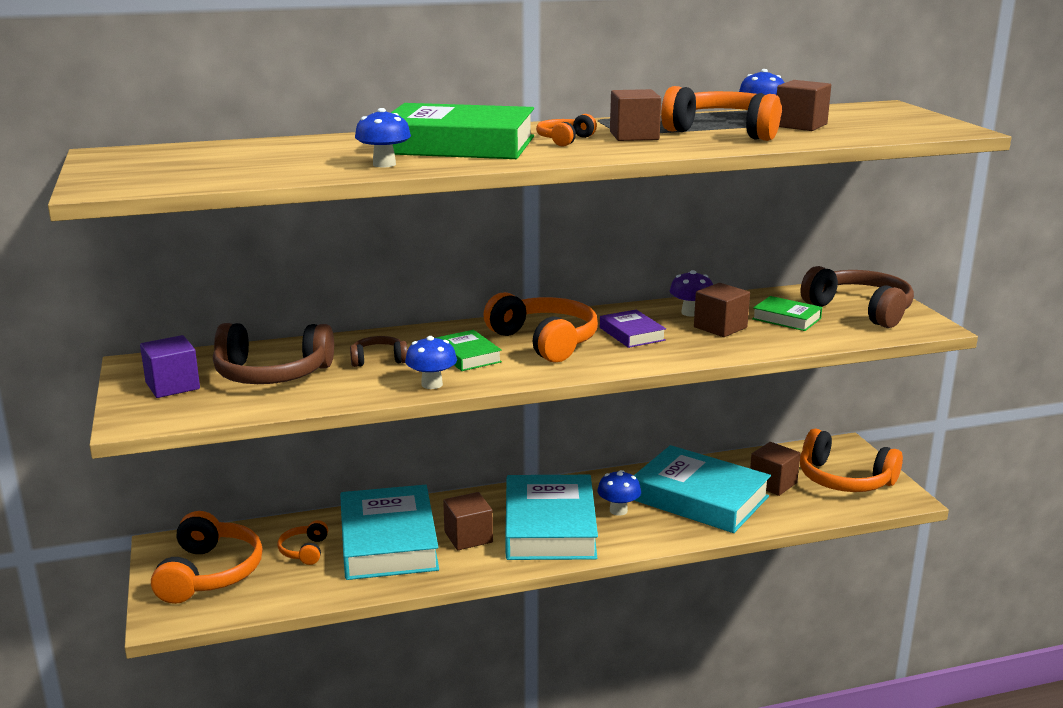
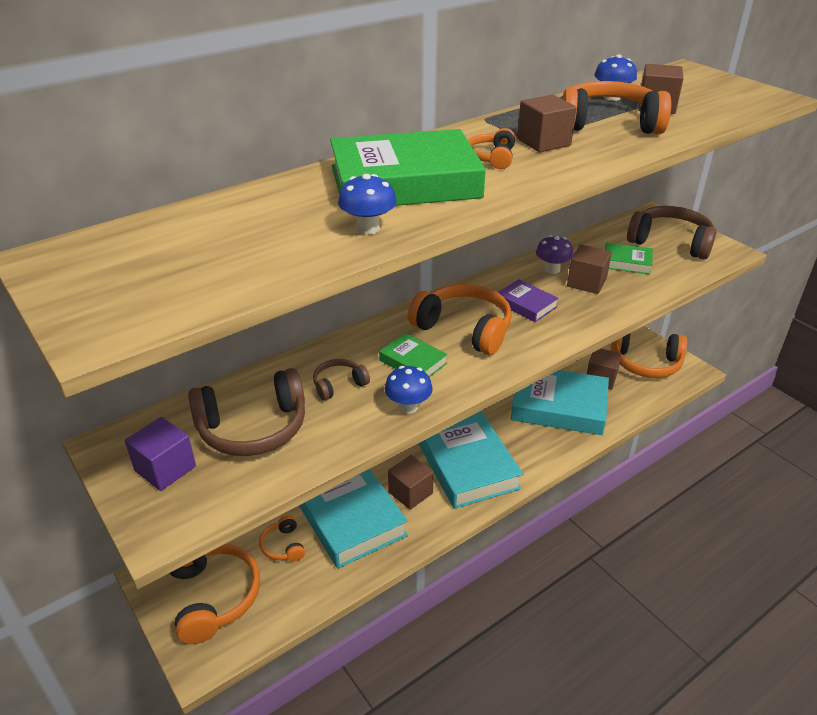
camera: 20 degrees left, 15 degrees up
(618, 510) = (508, 434): blue mushroom -> none

